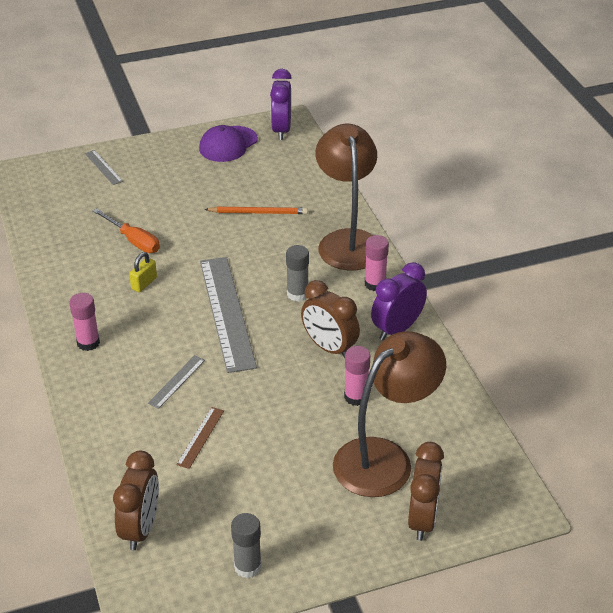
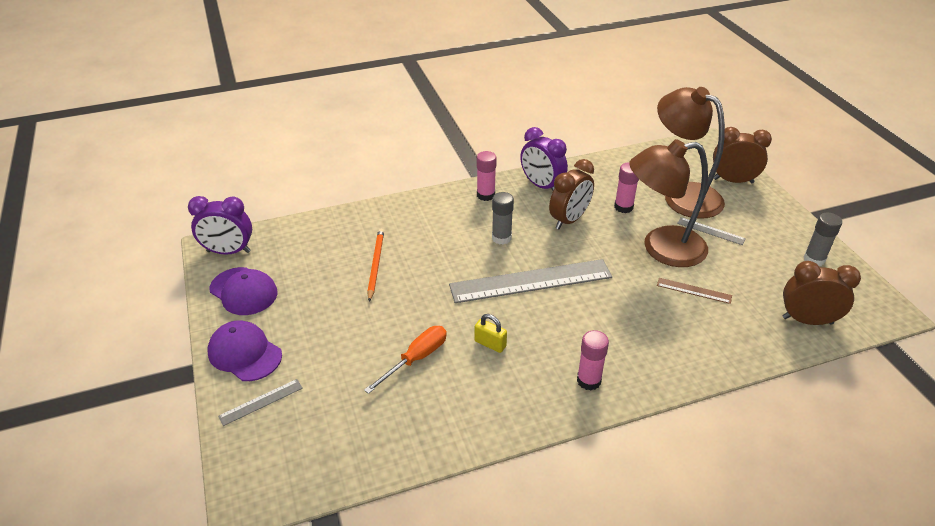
camera: 90 degrees left, 0 degrees up
(155, 154) = (245, 353): none -> purple cap
(176, 381) = (630, 310): grey ruler -> grey ruler (710, 231)
(348, 241) = (426, 209): brown lamp -> brown lamp (661, 248)

